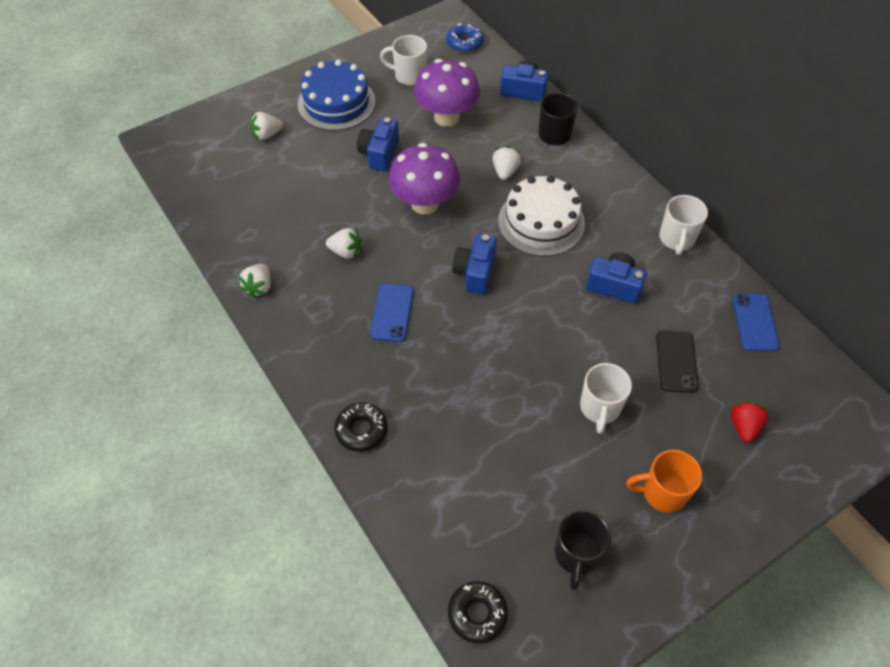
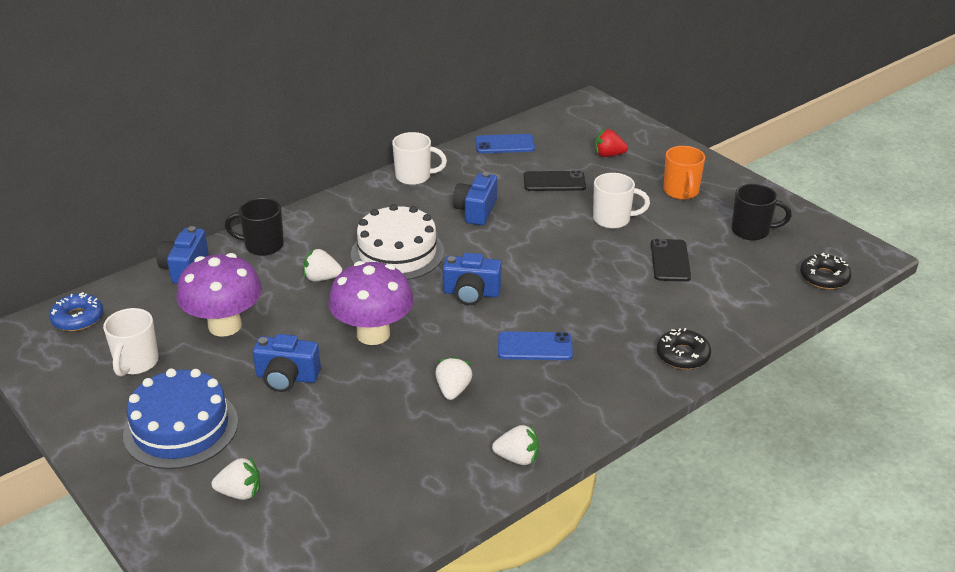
camera: 95 degrees left, 20 degrees down
(267, 135) = (240, 492): white strawberry -> white strawberry turned 60 degrees counterclockwise
(519, 450) = (670, 261): none -> black phone

